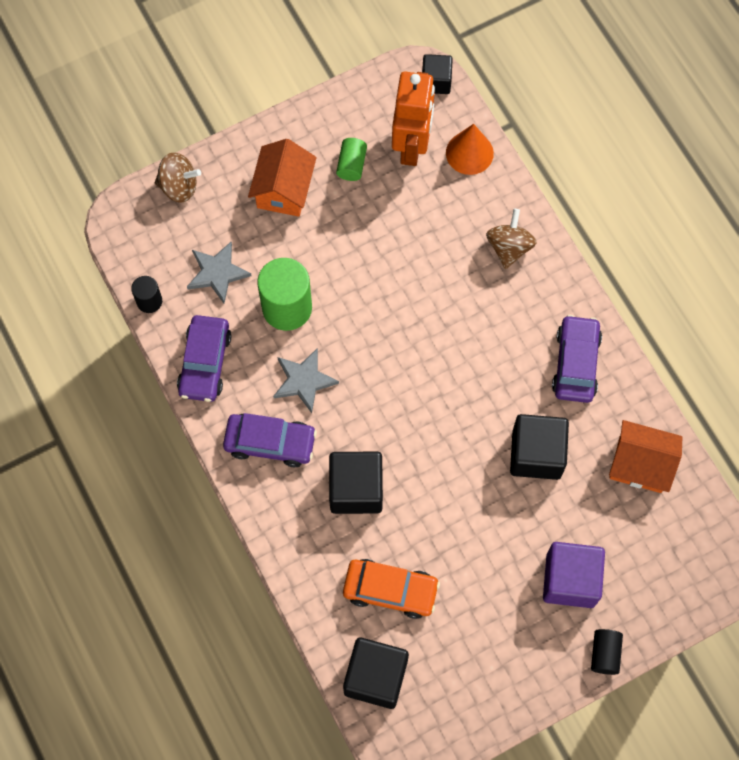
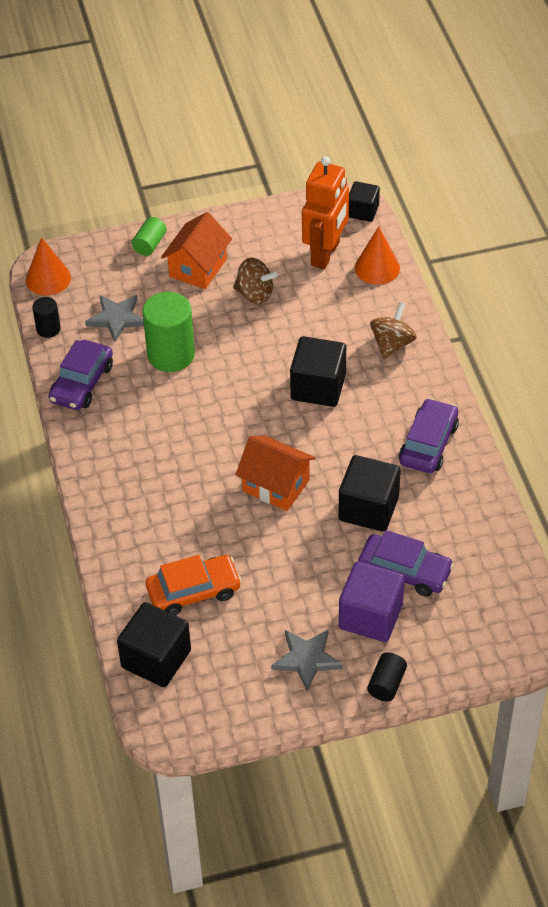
camera: 15 degrees right, 20 degrees down
(129, 236) = (48, 278): none -> orange cone
(179, 186) = (105, 250): brown spinning top -> brown spinning top (255, 294)
(270, 442) = (120, 454): purple car -> purple car (405, 571)
(304, 381) = (167, 412): grey star -> grey star (307, 659)
(351, 165) = (265, 259): green cylinder -> green cylinder (149, 244)
(356, 489) = (187, 505): black cube -> black cube (318, 387)
(390, 590) = (193, 591): orange car -> orange car turned 45 degrees counterclockwise
(640, 464) = (467, 535): orange house -> orange house (276, 485)

